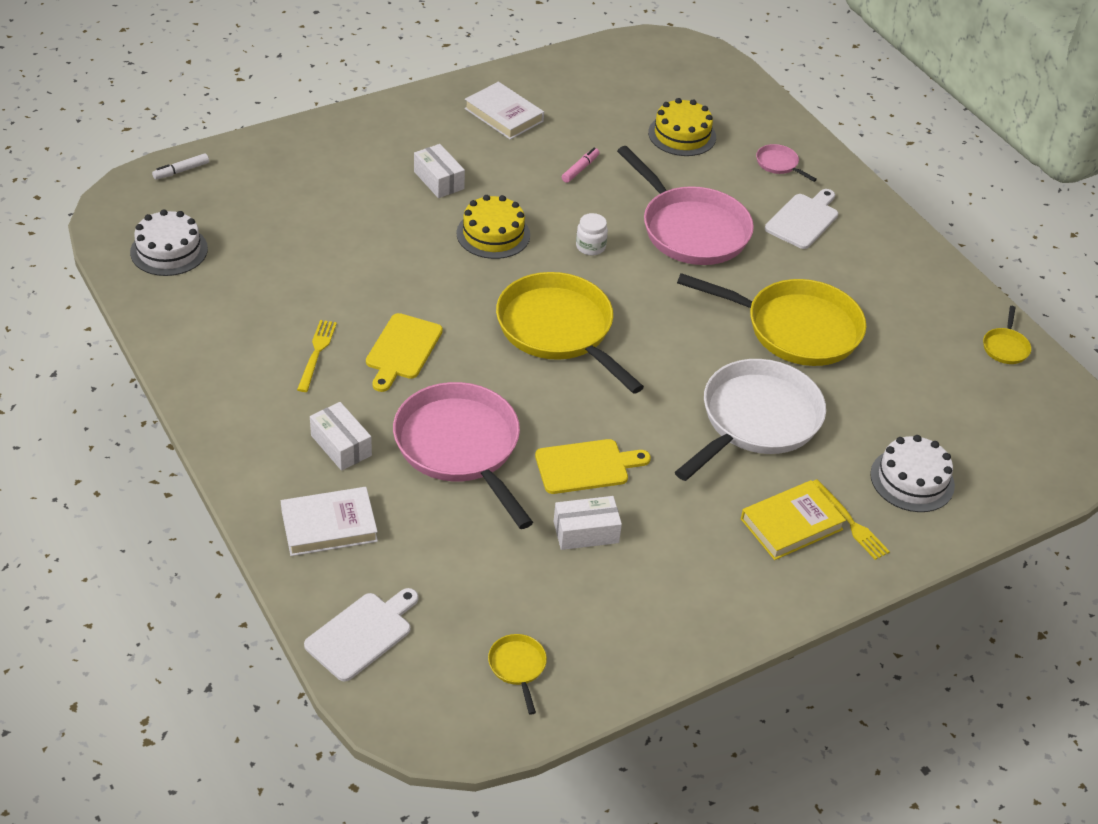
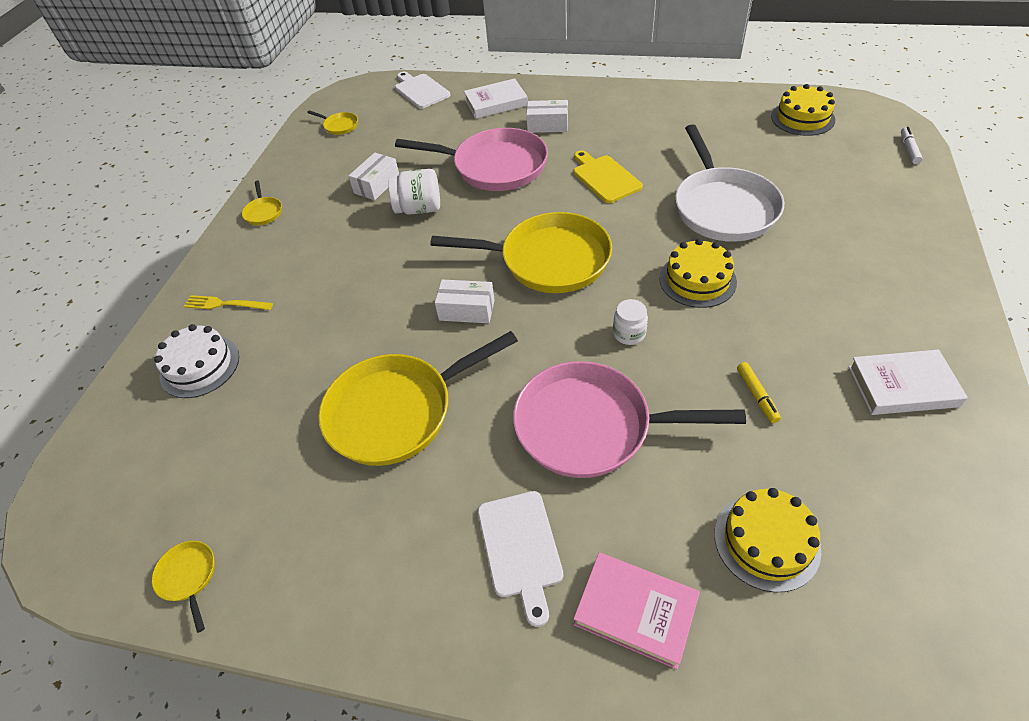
camera: 140 degrees right, 5 degrees up
(169, 250) = (802, 118): white cake -> yellow cake
(316, 353) = (637, 143): yellow fork -> none
(329, 526) = (496, 103): white book -> white book turned 45 degrees clockwise
(362, 634) = (420, 90): white cutting board -> white cutting board turned 150 degrees clockwise
(439, 180) = (804, 282): white box -> white box (467, 310)
(580, 169) = (757, 395): pink marker -> yellow marker
(586, 466) = (419, 209): yellow cutting board -> white jar
(727, 605) = (263, 212): none -> yellow pan
(755, 420) = (350, 314): white pan -> white pan (723, 207)
(779, 164) = (635, 611): pink pan -> pink book
(791, 524) = (263, 274): yellow book -> none

